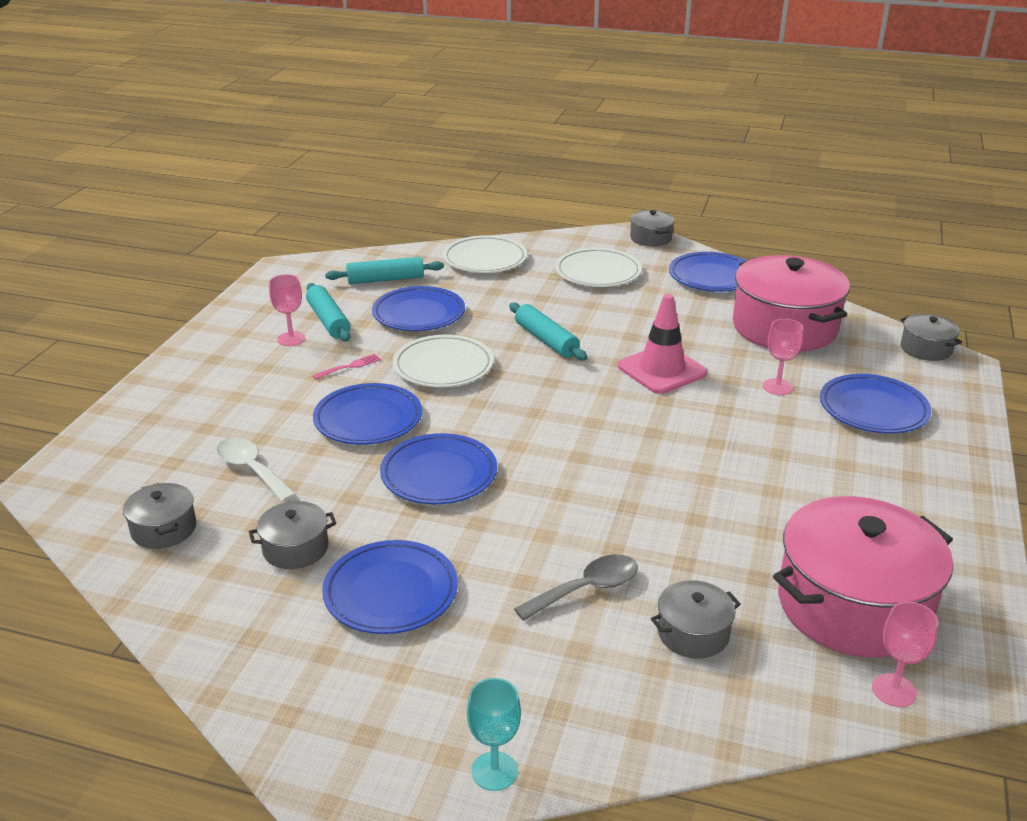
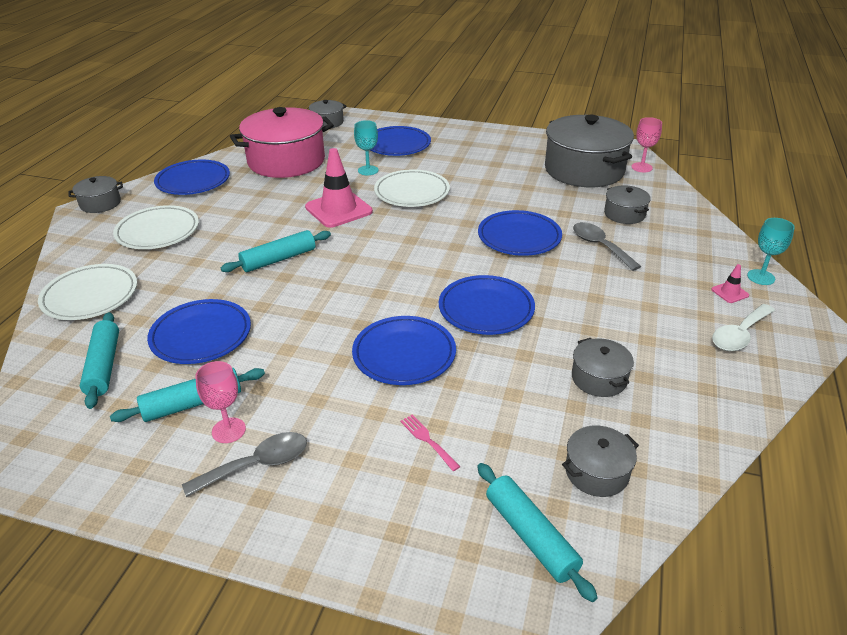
camera: 90 degrees left, 5 degrees up
(113, 483) = (530, 536): none -> turquoise rolling pin
(248, 354) = (257, 465): none -> grey spoon
(251, 470) = (492, 424): white spoon -> white spoon (739, 335)
(349, 367) = (303, 376): pink fork -> pink fork (428, 441)
(391, 592) = (632, 324): blue plate -> blue plate (519, 237)
(443, 366) = (314, 314): white plate -> white plate (412, 192)
(453, 715) = (729, 292): none -> pink traffic cone
(777, 387) = (368, 170): pink goblet -> turquoise goblet
(853, 605) = (584, 170): pink pot -> grey pot

